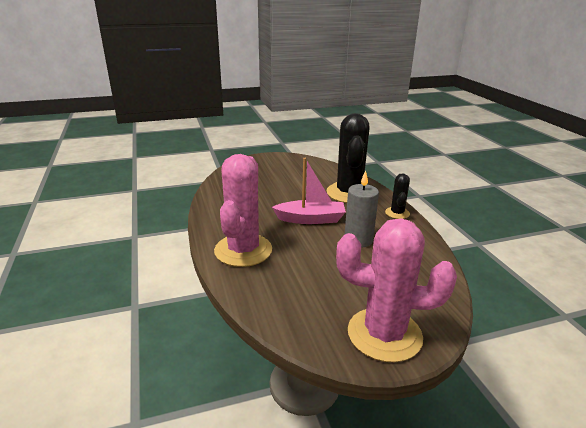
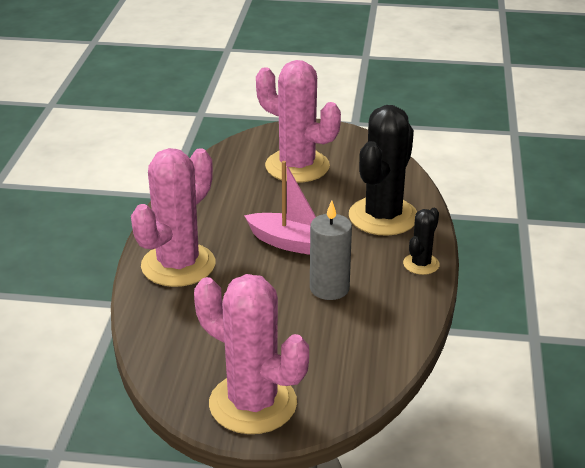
camera: 25 degrees right, 5 degrees up
(272, 177) = (297, 166): none -> pink cactus

